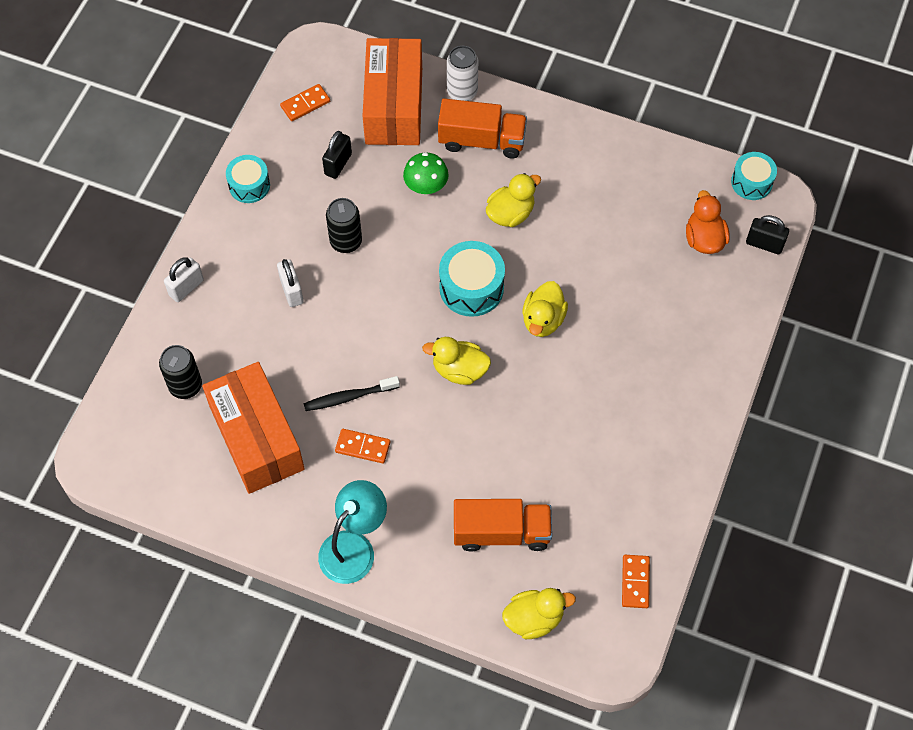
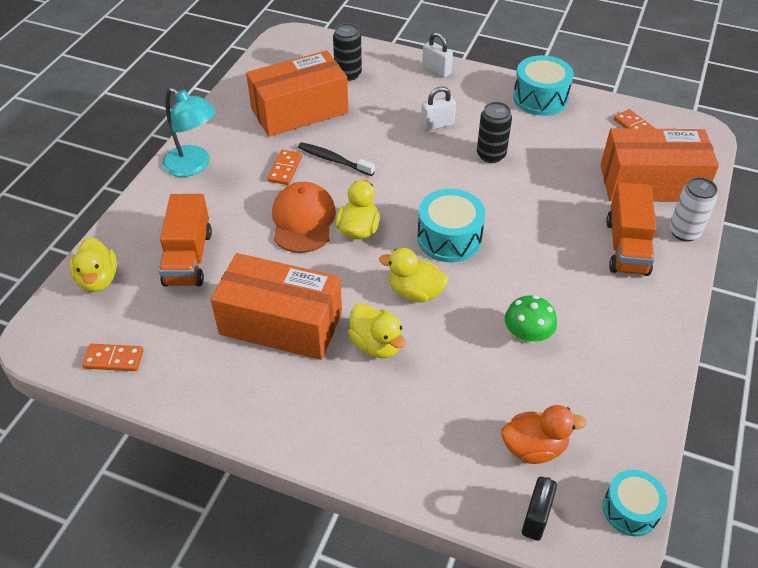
camera: 90 degrees right, 15 degrees down
(249, 185) = (540, 98): turquoise drum -> turquoise drum, size x1.51
(338, 164) = (574, 148): black padlock -> none
(349, 397) = (333, 160): black toothbrush -> black toothbrush turned 45 degrees counterclockwise
(426, 186) = (562, 206): green mushroom -> green mushroom (527, 335)
(445, 423) = (303, 220): none -> orange cap
(510, 213) = (540, 268): yellow duck -> yellow duck (376, 344)
(585, 435) = (281, 323): none -> orange box

